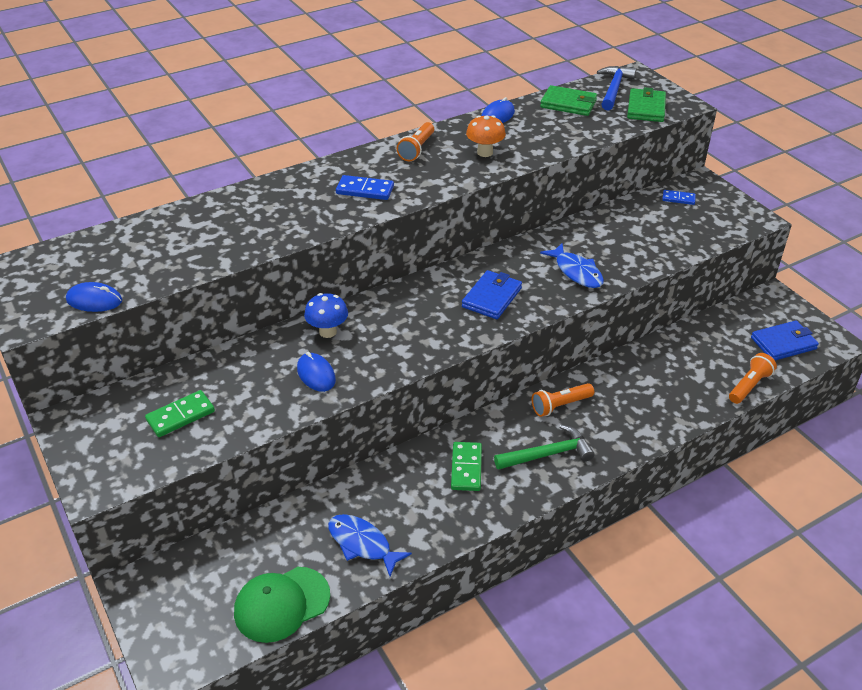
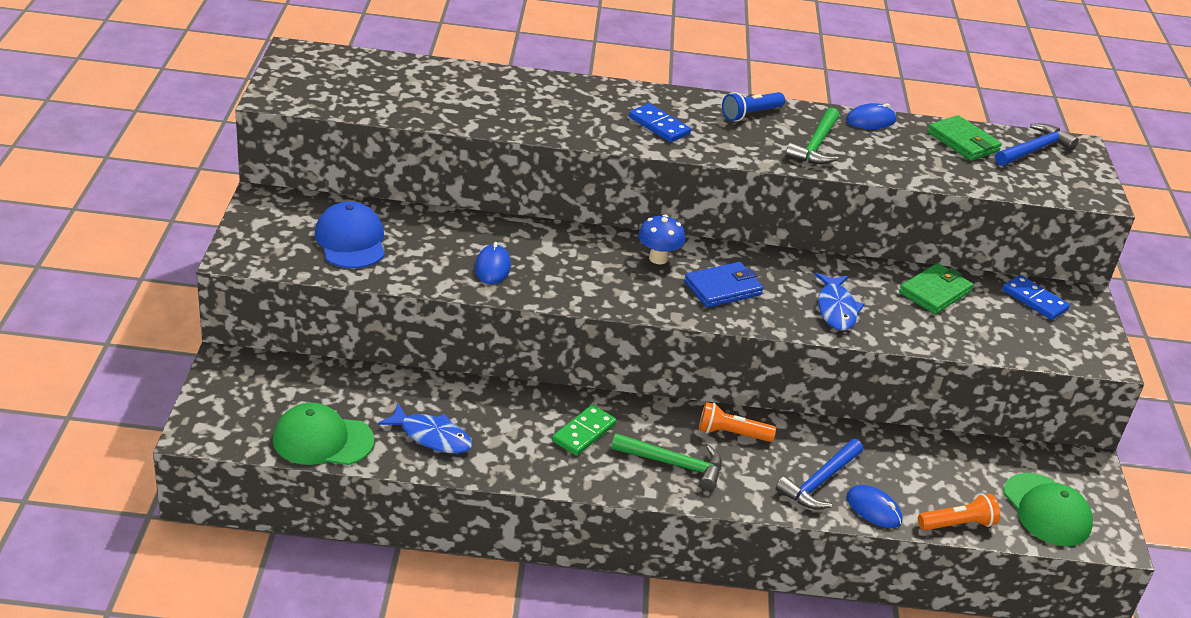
camera: 30 degrees right, 5 degrees down
(94, 300) = (338, 105): blue mouse -> blue mouse (873, 509)
(180, 416) = (351, 241): green domino -> blue cap
(328, 332) = (538, 241): blue mushroom -> blue mushroom (658, 258)
(362, 544) = (431, 436): blue fish -> blue fish turned 135 degrees clockwise
(417, 149) = (750, 114): orange flashlight -> blue flashlight
(485, 152) = (816, 146): orange mushroom -> green hammer
(646, 108) = (1048, 181): green wallet -> green wallet (935, 292)
(646, 407) = (820, 482): none -> blue hammer
(678, 199) = (1034, 300): blue domino -> blue domino, size x1.51
(783, 343) = (1046, 510): blue wallet -> green cap

